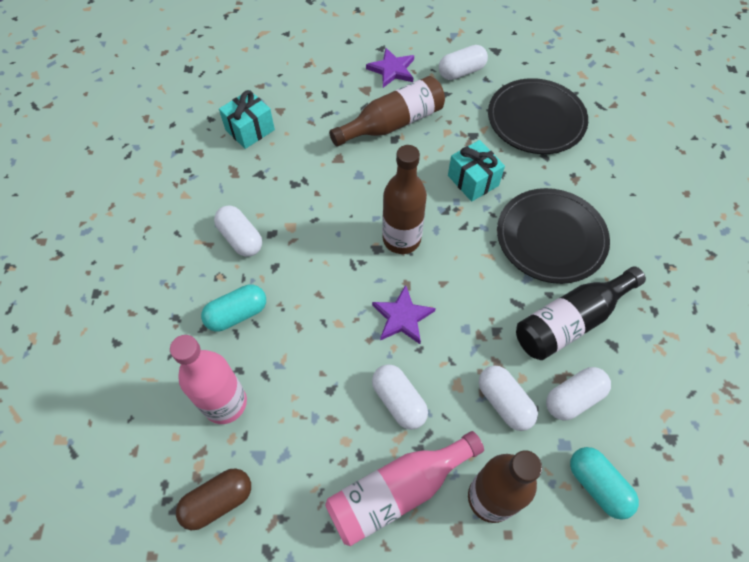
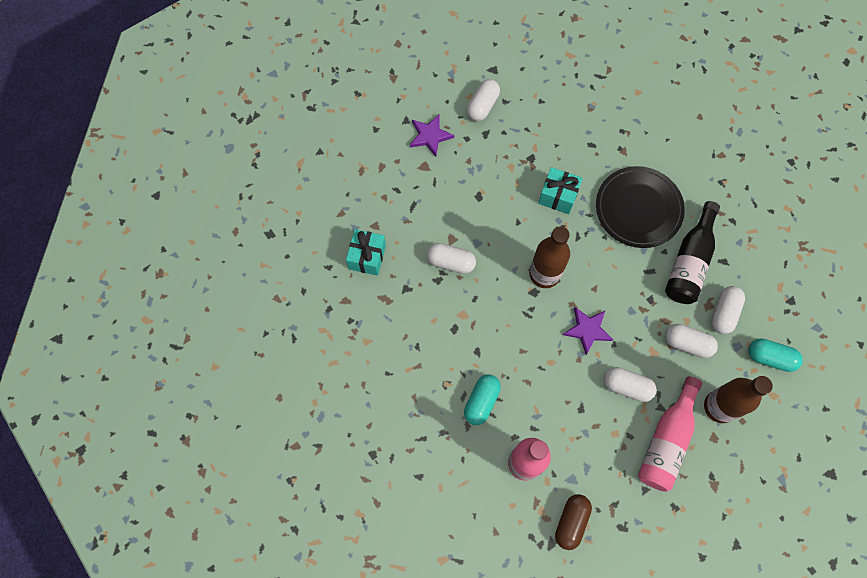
camera: 35 degrees left, 10 degrees up
(240, 238) = (436, 347): white capsule -> white capsule (451, 262)
(392, 123) = (467, 184): brown bottle -> none
(536, 120) = (565, 117): black plate -> none

